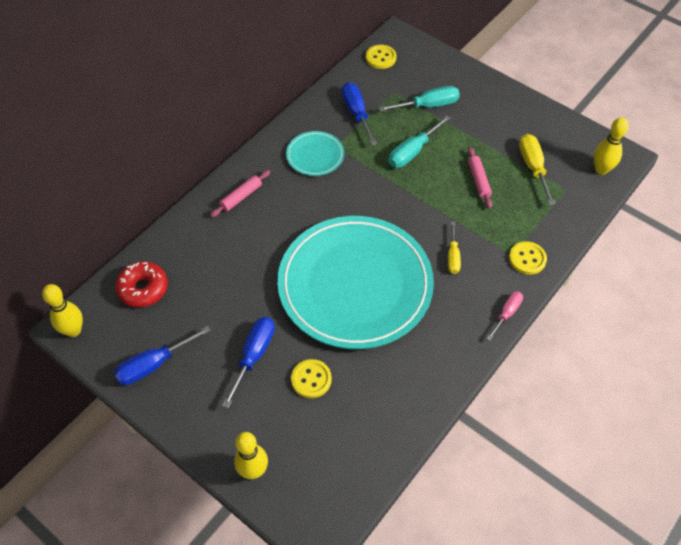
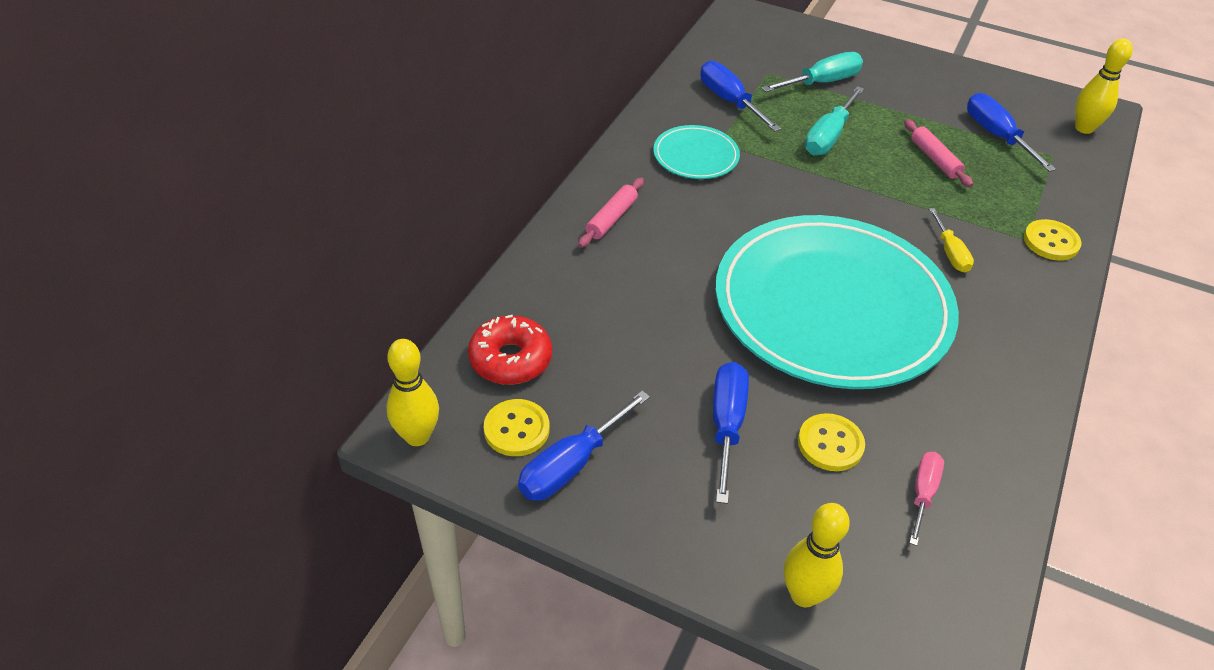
camera: 15 degrees left, 10 degrees down
(380, 58) = (731, 37): yellow button -> yellow button (516, 429)
(506, 314) = (1062, 312): pink screwdriver -> pink screwdriver (923, 494)
(533, 167) = (996, 135): yellow screwdriver -> blue screwdriver

